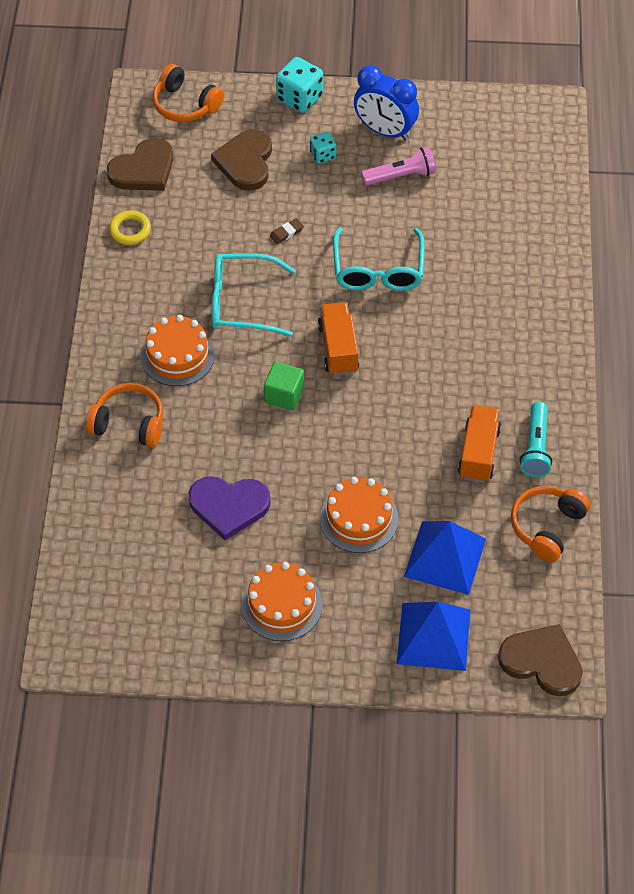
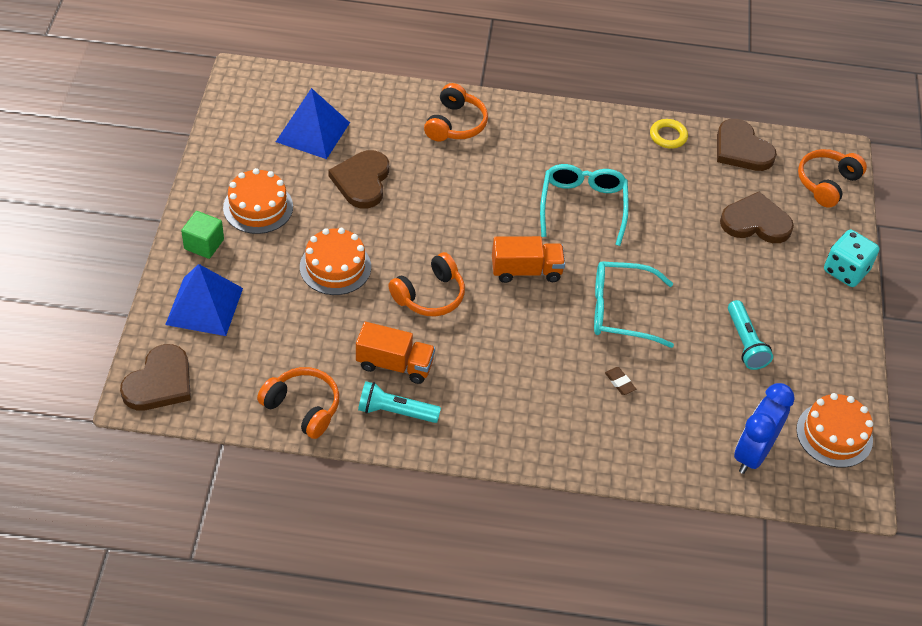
camera: 90 degrees right, 5 degrees down
(177, 355) = (525, 159): orange cake -> orange cake (834, 434)
(229, 506) = (362, 181): purple heart -> brown heart
(284, 395) = (476, 227): green cube -> green cube (204, 244)
(286, 233) = (667, 245): brown eraser -> brown eraser (620, 382)
(322, 155) = (769, 282): turquoise dice -> none
(384, 429) = (430, 295): none -> orange headphones
(385, 131) = (807, 336): blue clock -> blue clock (753, 453)
(401, 176) = (745, 343): pink flashlight -> turquoise flashlight
(445, 557) = (284, 324): blue pyramid -> blue pyramid (313, 132)

